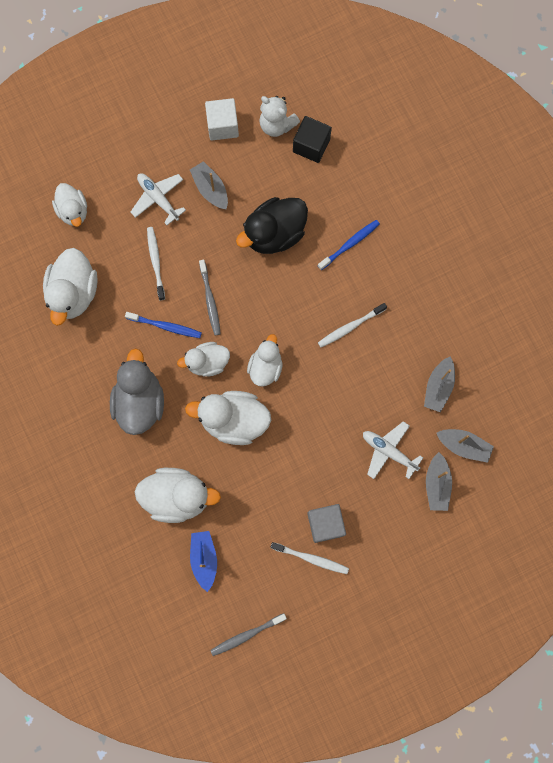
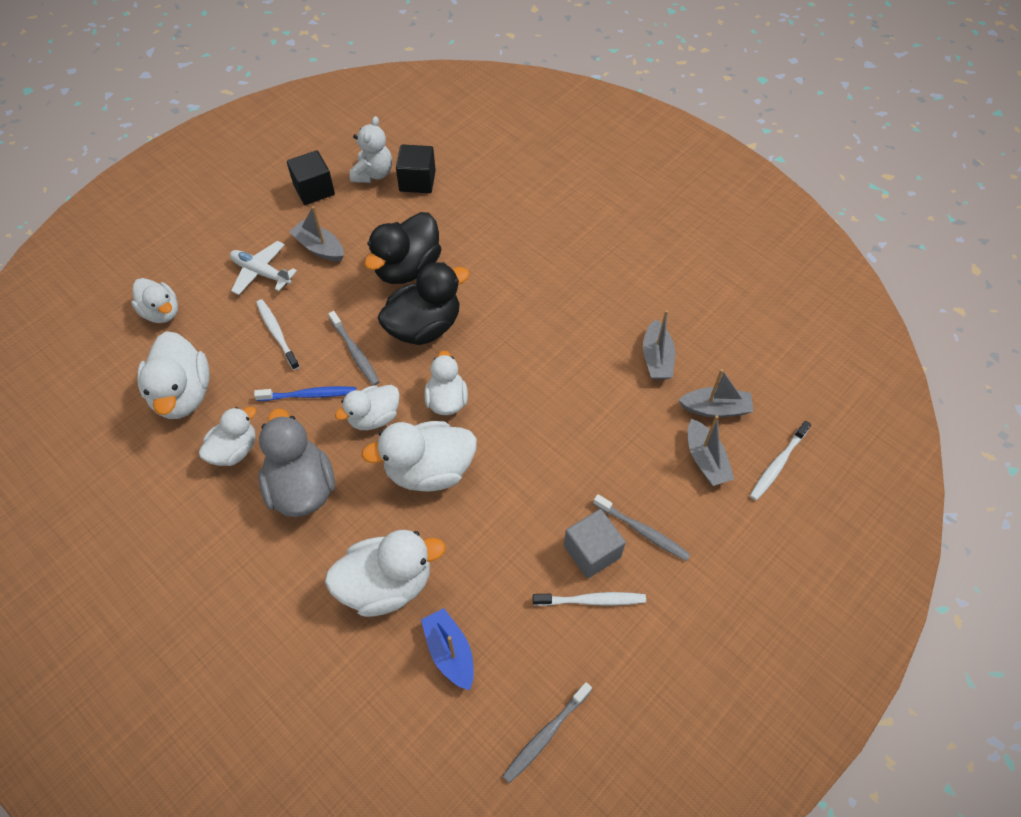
camera: 20 degrees left, 20 degrees down
(100, 354) = (234, 450): none -> white duck
(222, 126) = (314, 190): white cube -> black cube
(270, 295) = (424, 327): none -> black duck
(276, 125) = (373, 174): white teddy bear -> white teddy bear turned 90 degrees counterclockwise
(350, 244) = (495, 254): blue toothbrush -> none
(350, 327) = (529, 330): white toothbrush -> white toothbrush (777, 464)
(367, 522) = (642, 531): none -> grey toothbrush
(388, 451) = (632, 443): white plane -> none

